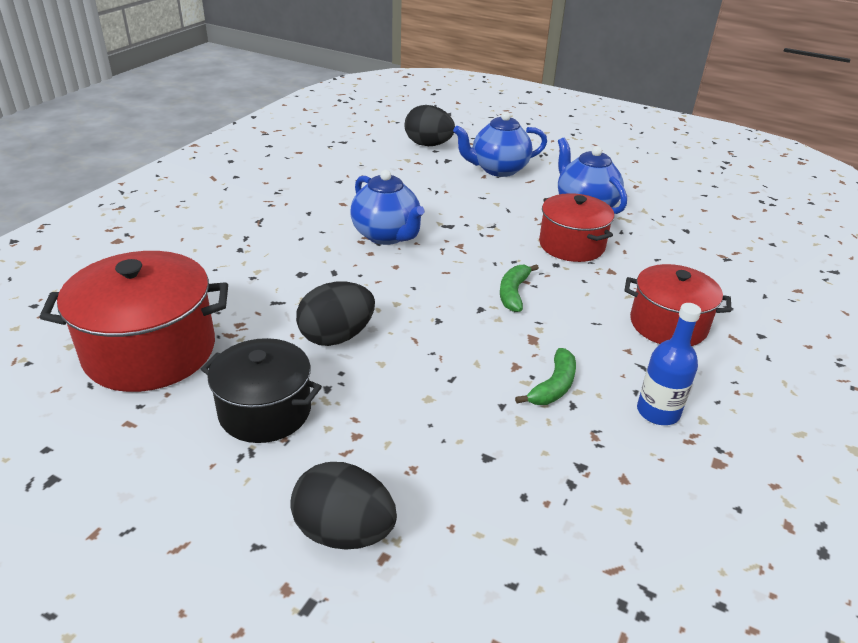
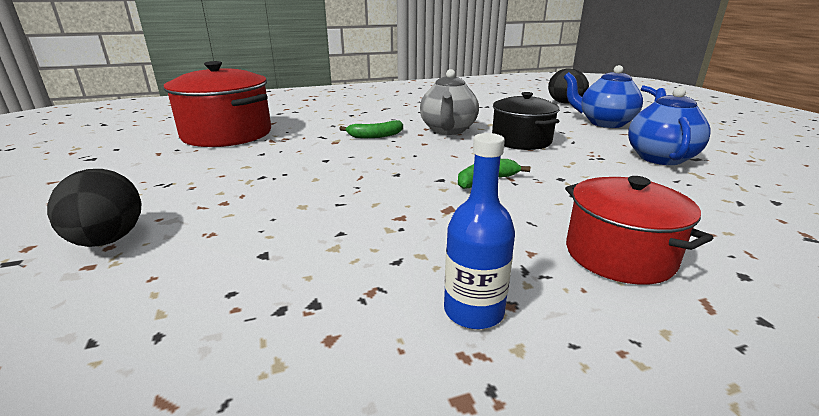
camera: 45 degrees right, 10 degrees down
(265, 411) = (212, 172): black pot -> black pot (521, 141)
(336, 337) = (318, 159): black egg -> none
(387, 236) = (448, 130): blue teapot -> grey teapot
(553, 386) = (405, 242): green banana -> green banana (375, 136)
(571, 245) = (599, 173): red pot -> none

